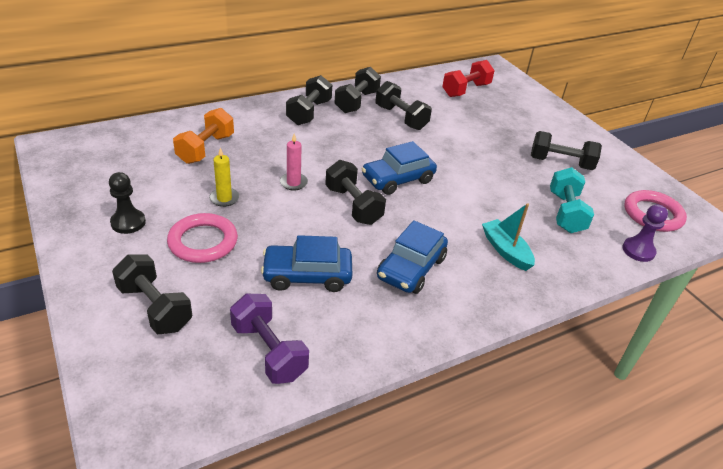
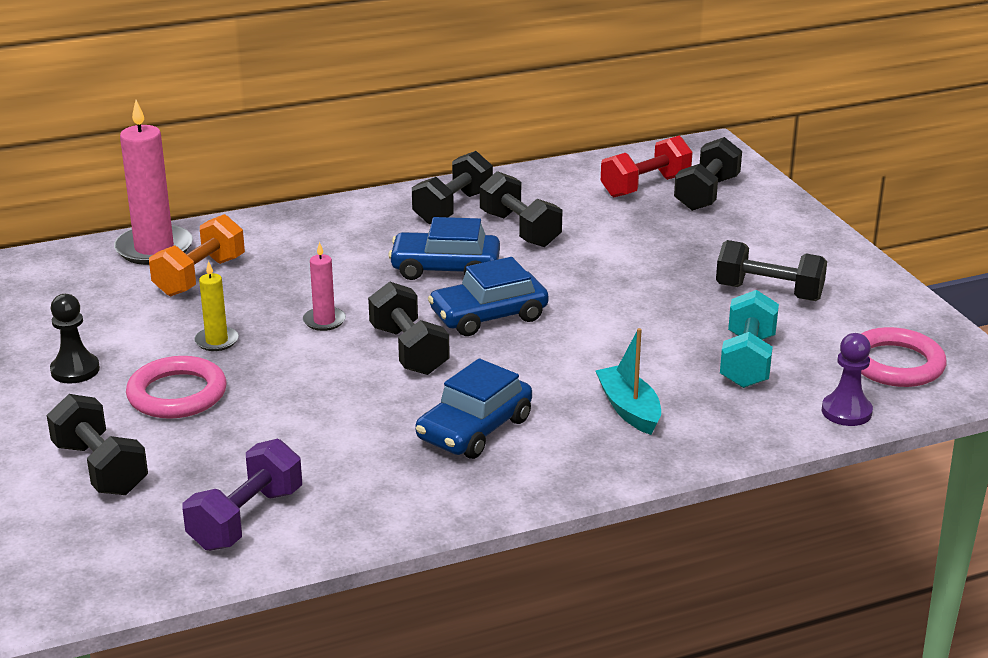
camera: 10 degrees right, 10 degrees down
(172, 128) = (154, 248): none -> pink candle
(269, 351) = (246, 519): purple dumbbell -> purple dumbbell turned 60 degrees clockwise
(307, 275) = (318, 435): blue car -> blue car (445, 268)
(309, 112) = (371, 224): black dumbbell -> black dumbbell (706, 194)

